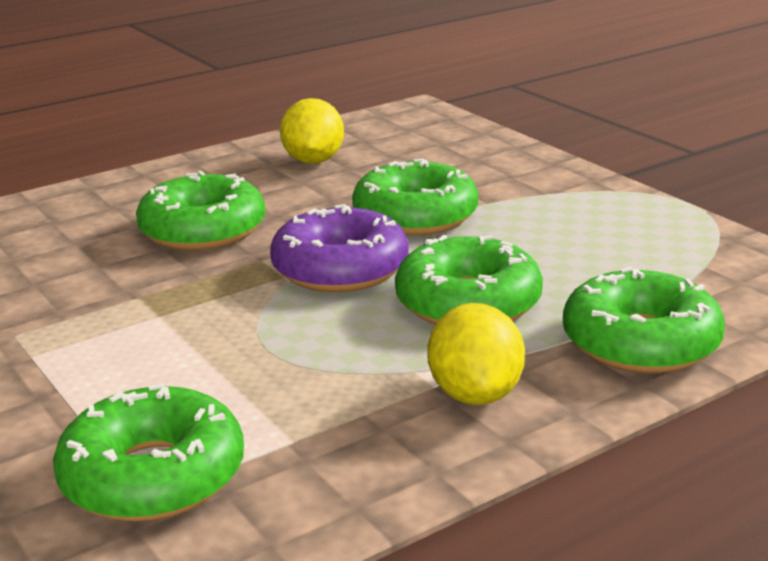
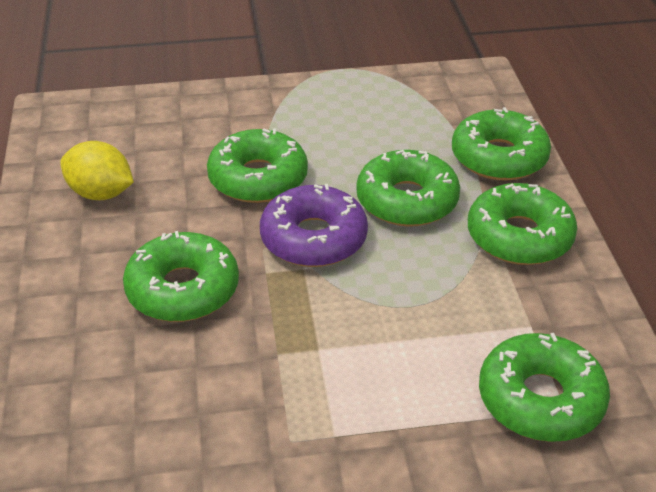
camera: 65 degrees left, 15 degrees up
(475, 394) = (519, 236): yellow lemon -> green donut

